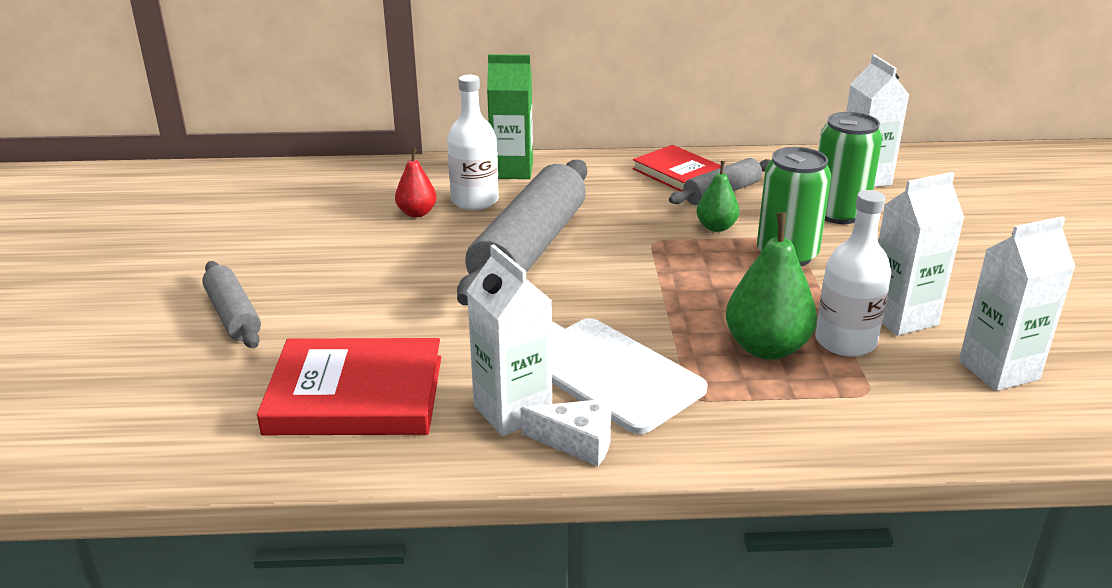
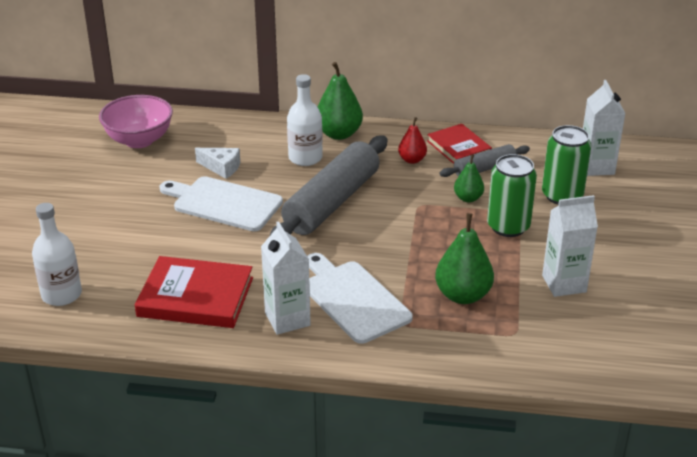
camera: 10 degrees right, 5 degrees up
(232, 200) = (139, 140): none -> pink bowl
(233, 315) = (130, 233): grey rolling pin -> none
(372, 264) = (224, 203): none -> white cutting board
(417, 213) = (263, 164): red pear -> red pear (412, 160)
(512, 171) = (339, 134): green carton -> green pear
(578, 441) = (321, 343): white cheese -> white cheese (221, 167)
(845, 341) = (517, 297): white bottle -> white bottle (61, 295)
(998, 370) = (608, 329): white carton -> none

